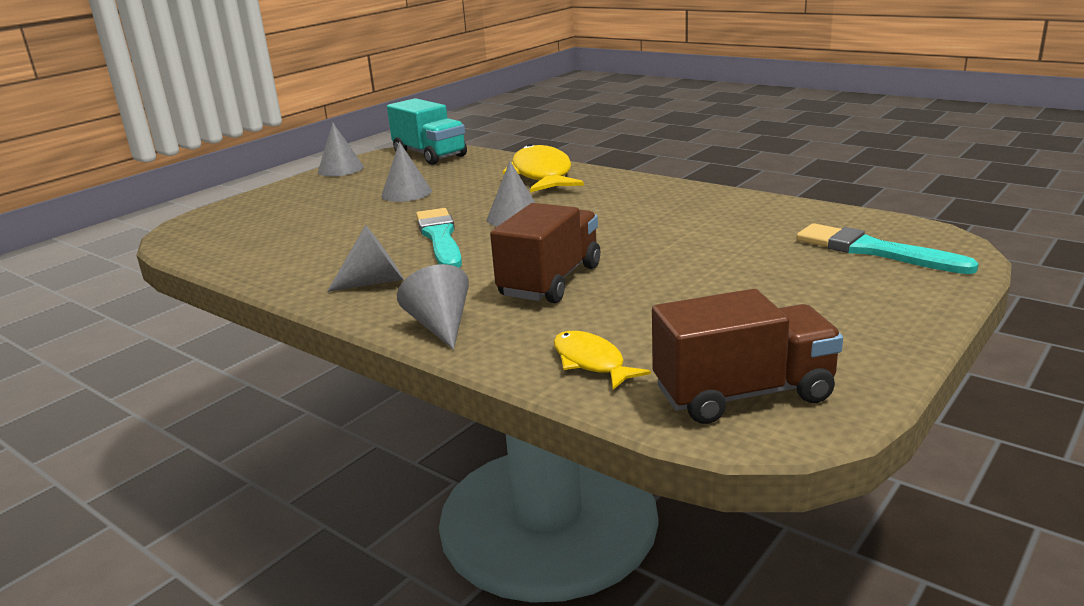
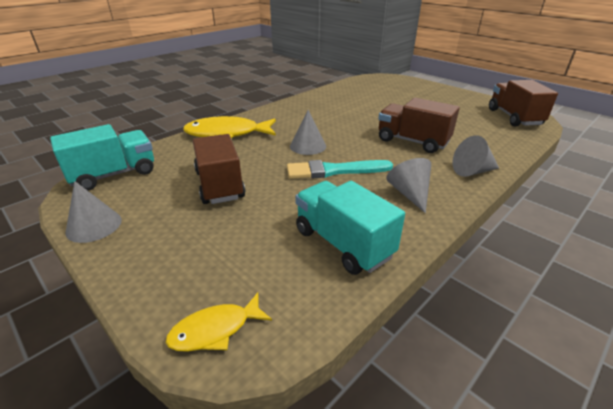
camera: 85 degrees left, 10 degrees up
(282, 254) = (343, 243): none -> turquoise truck
(406, 193) = (219, 185): grey cone -> brown truck
(591, 362) = (500, 138): yellow fish -> yellow fish (215, 330)
(874, 251) = (387, 85): turquoise brush -> none

